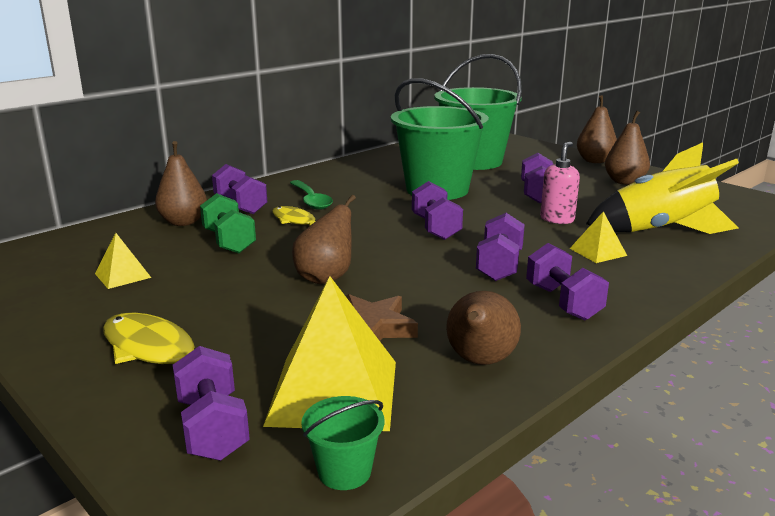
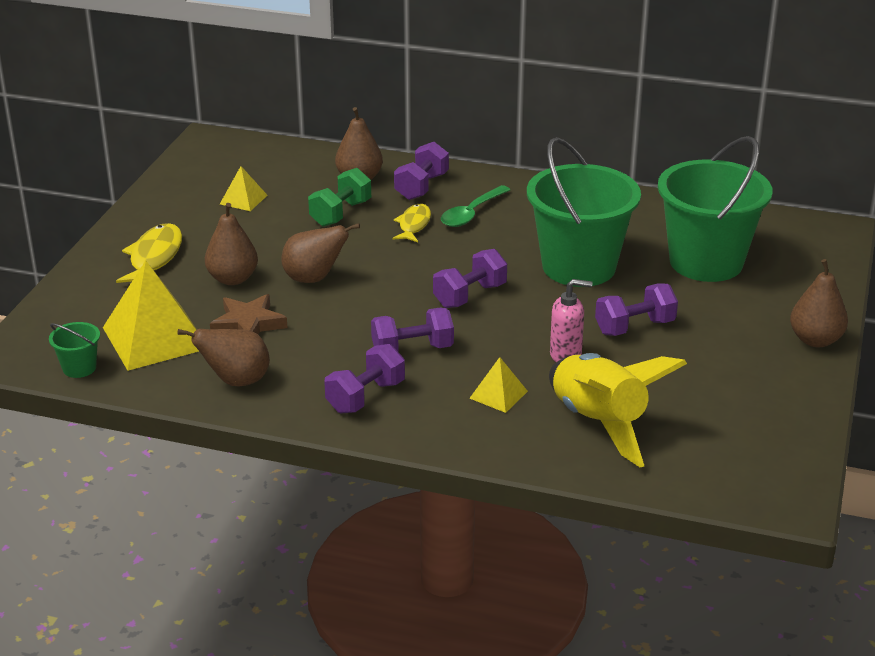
camera: 60 degrees right, 10 degrees up
(213, 428) = (90, 312): purple dumbbell -> none
(624, 182) = (750, 375): brown pear -> brown pear (232, 279)

